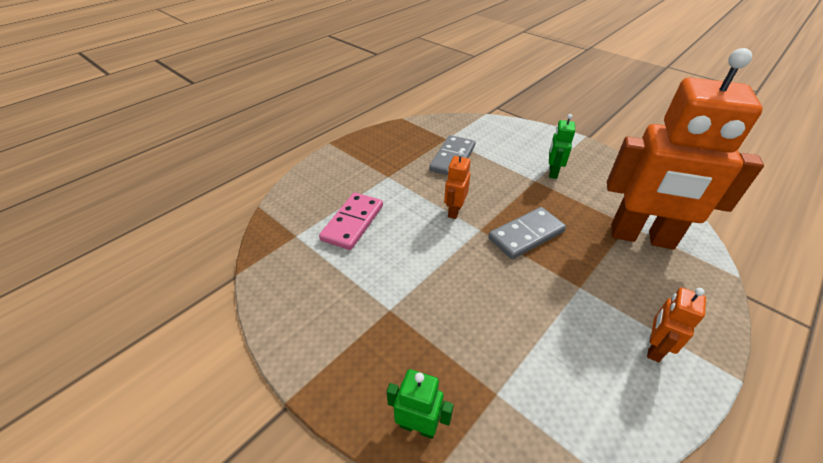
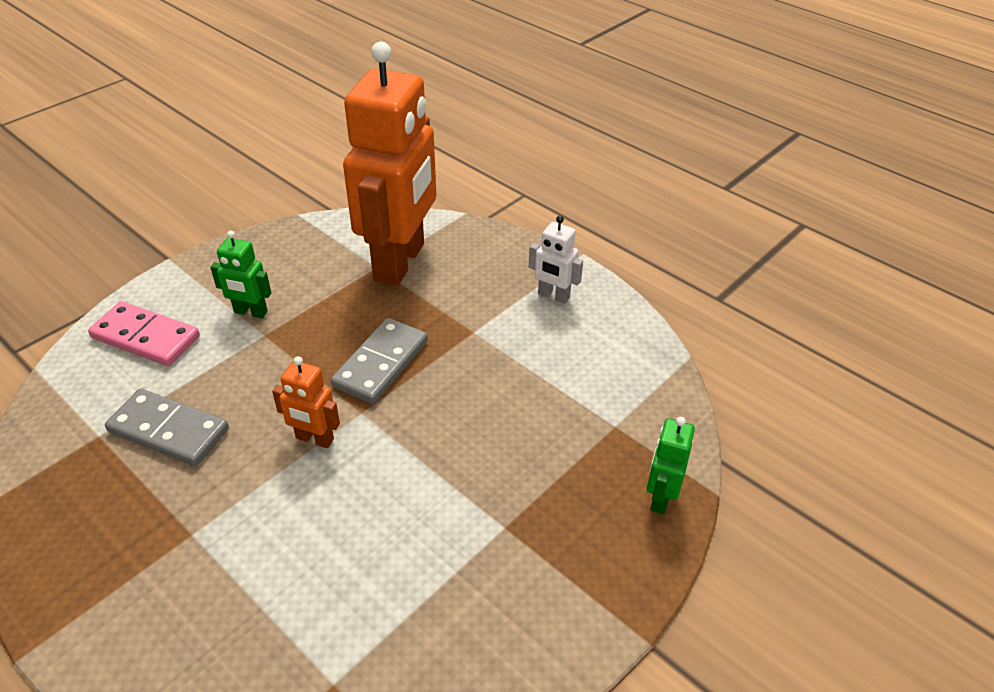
camera: 90 degrees left, 0 degrees up
(352, 223) = (315, 587): pink domino -> pink domino (145, 337)
(526, 235) = (381, 364): grey domino -> grey domino turned 60 degrees clockwise
(654, 348) = (553, 296): orange robot -> white robot

